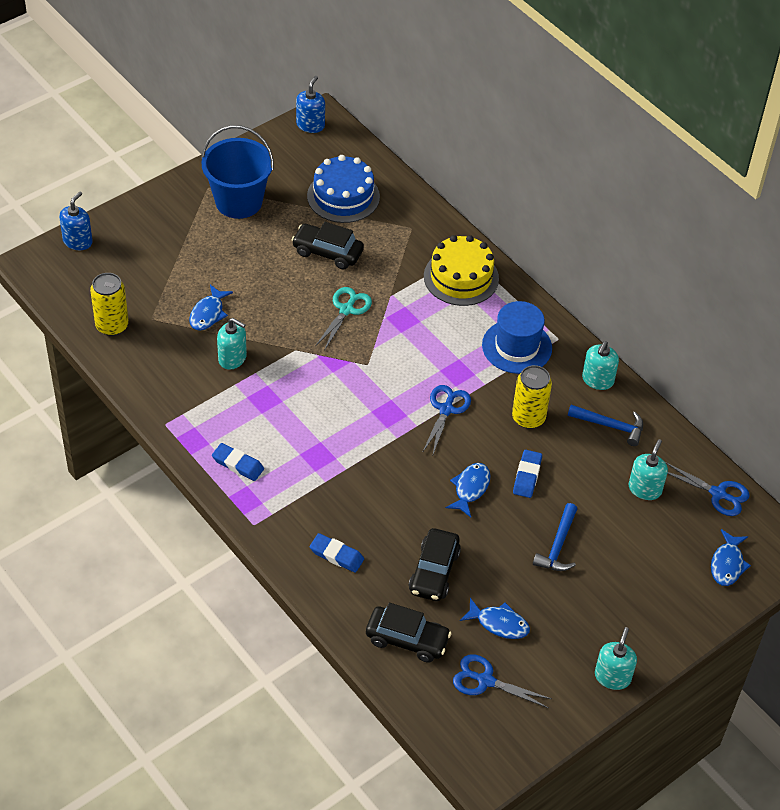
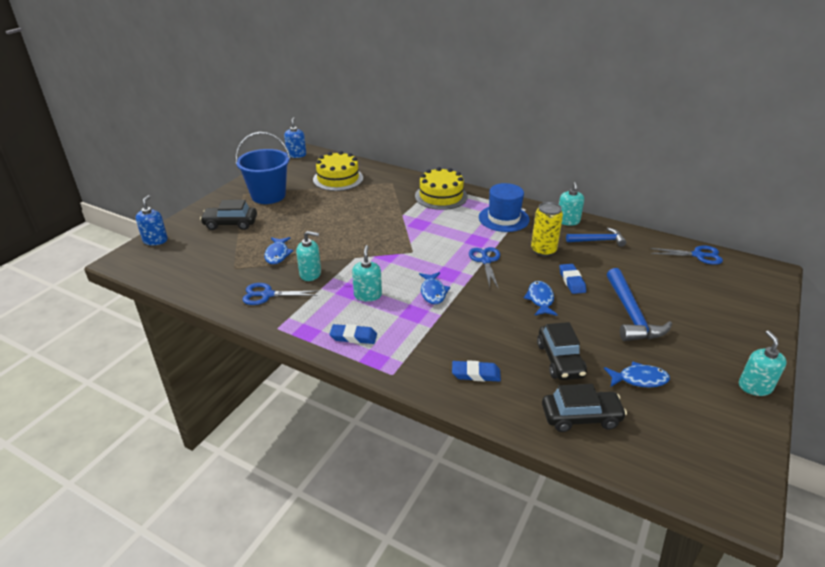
camera: 20 degrees left, 15 degrees down
(112, 326) = (203, 279): yellow can -> none
(327, 252) = (345, 205): black car -> black car (230, 224)
(343, 196) = (338, 179): blue cake -> yellow cake
(346, 310) = (377, 228): turquoise scissors -> none
(485, 680) = (669, 426): blue scissors -> blue scissors (267, 295)
(558, 545) = (631, 314): blue hammer -> blue hammer, size x1.55
(645, 489) = (652, 266): turquoise soap dispenser -> turquoise soap dispenser (367, 295)
(727, 564) = (746, 290): blue fish -> blue fish (433, 292)

